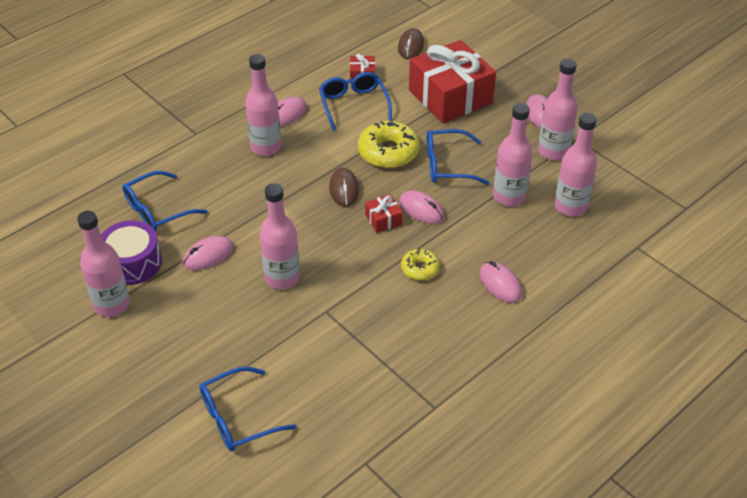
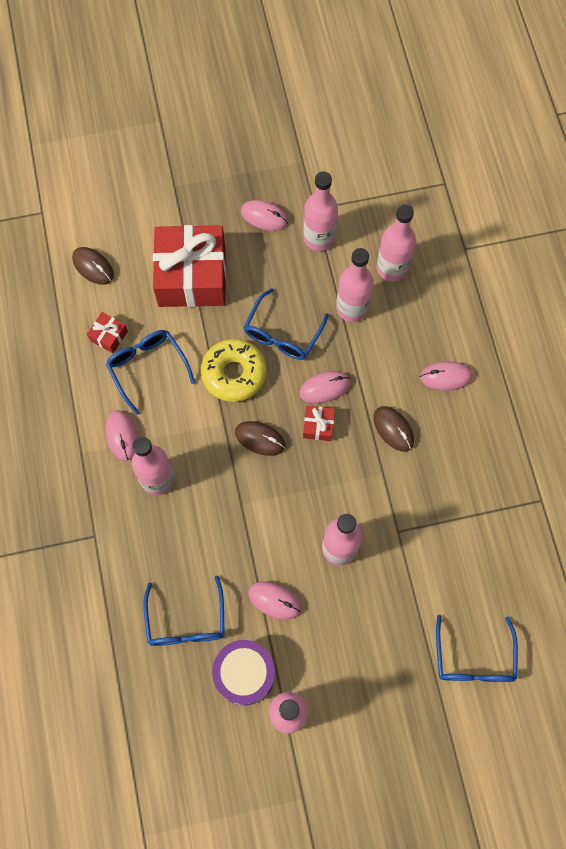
camera: 60 degrees left, 25 degrees up
(208, 255) = (274, 600): pink mouse -> pink mouse turned 60 degrees counterclockwise
(353, 105) = (147, 367): blue glasses -> blue glasses turned 45 degrees clockwise
(419, 269) = (393, 429): yellow donut -> brown mouse

